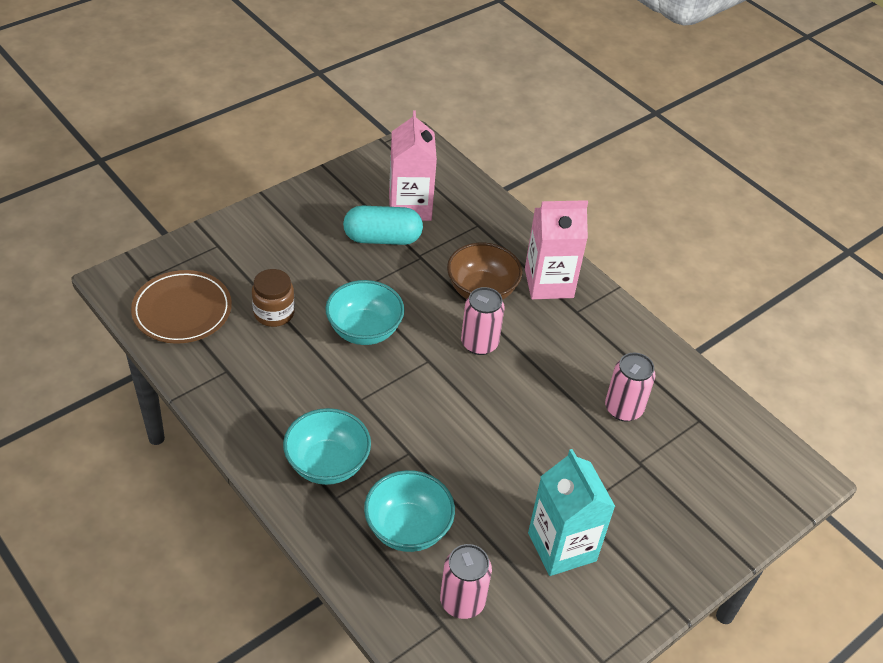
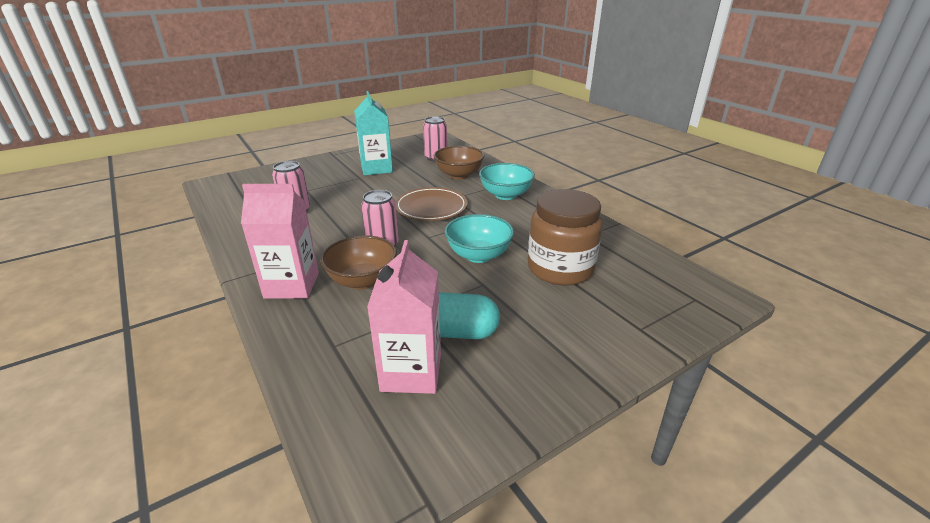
camera: 170 degrees left, 15 degrees down
(182, 310) = (644, 272): brown plate -> brown plate (431, 207)
(274, 313) = (560, 268): brown jar -> brown jar, size x1.77
(408, 528) = (459, 175): turquoise bowl -> brown bowl

